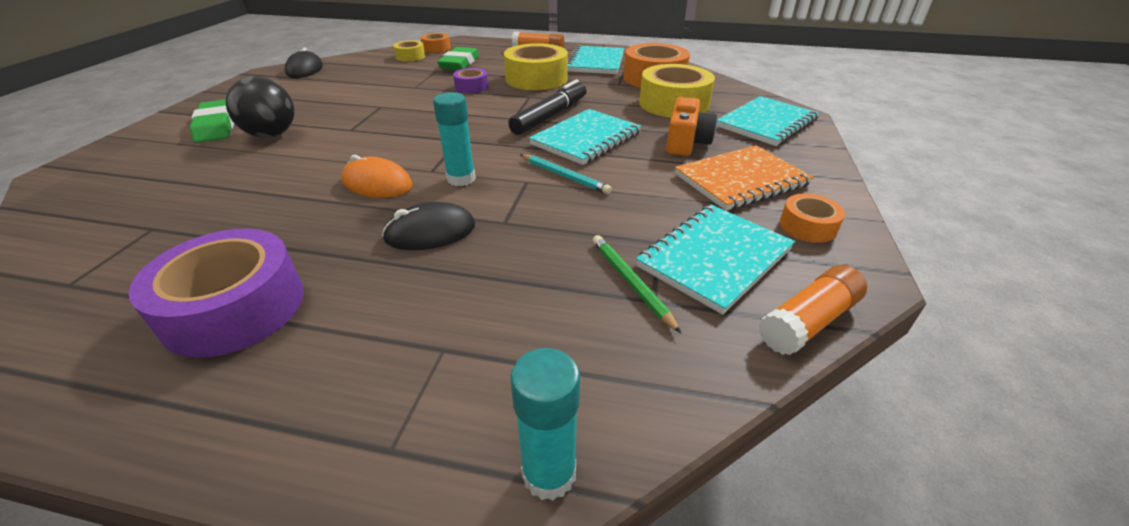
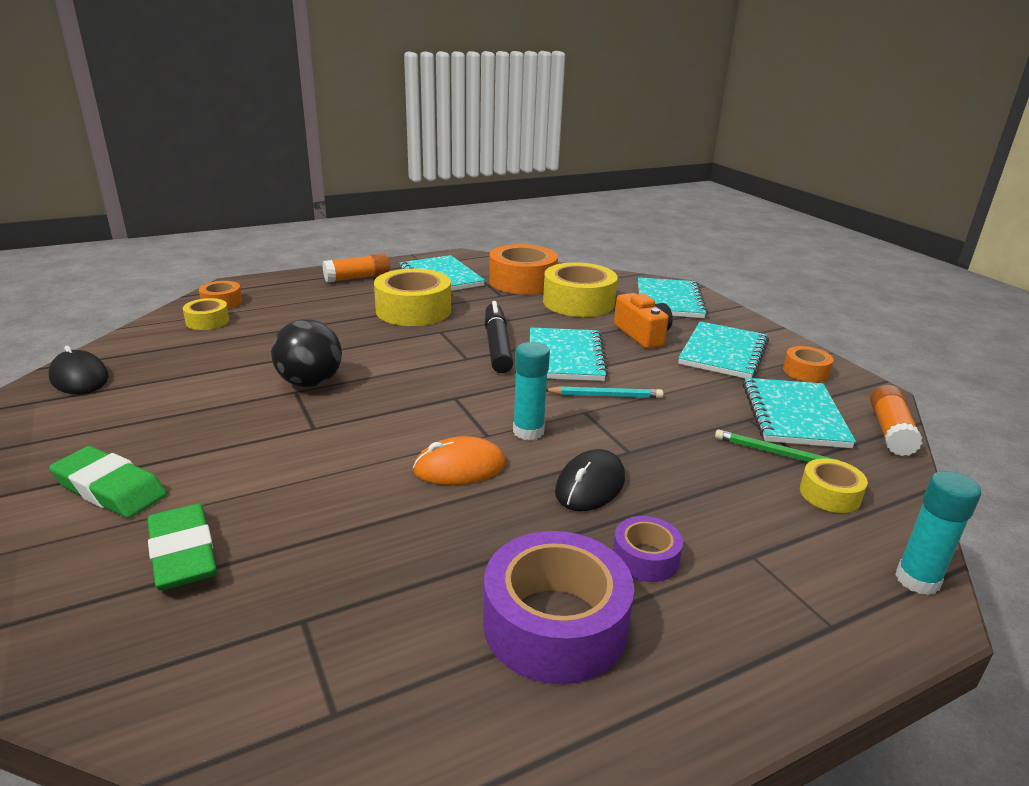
camera: 40 degrees left, 10 degrees down
(272, 135) = (222, 468): black ball -> black ball (310, 383)
(460, 63) = (292, 314): green eraser -> green eraser (183, 553)
(471, 87) = (360, 338): purple tape -> purple tape (645, 558)
(614, 342) = (830, 494): none -> yellow tape
(741, 180) = (723, 353): orange notebook -> turquoise notebook

